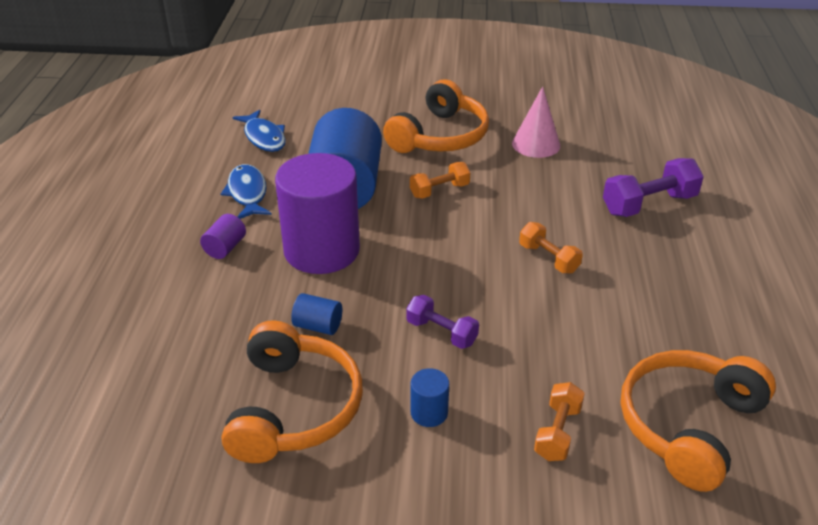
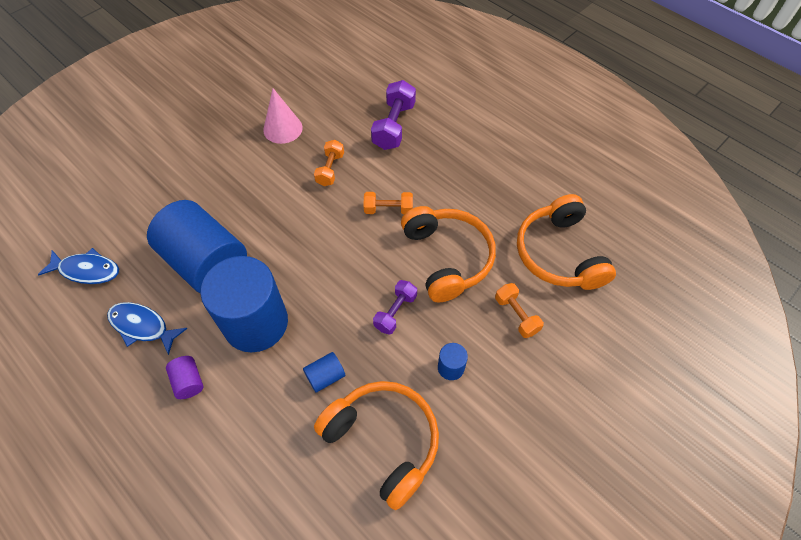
camera: 50 degrees left, 20 degrees up
(321, 250) = (256, 323): purple cylinder -> blue cylinder
(439, 190) = (269, 213): orange dumbbell -> orange dumbbell (330, 169)
(440, 136) = (215, 169): orange headphones -> orange headphones (448, 258)
(441, 332) = (395, 312): purple dumbbell -> purple dumbbell turned 45 degrees counterclockwise

